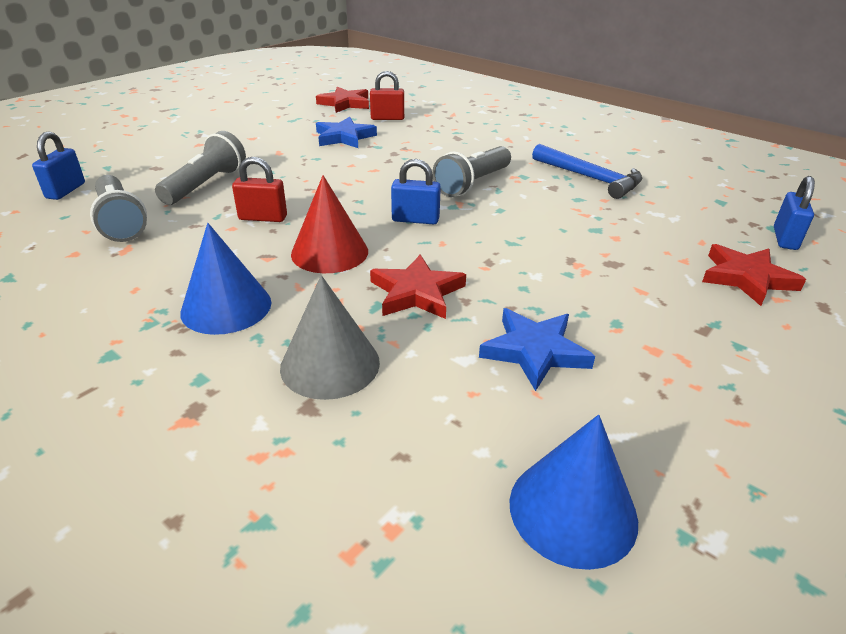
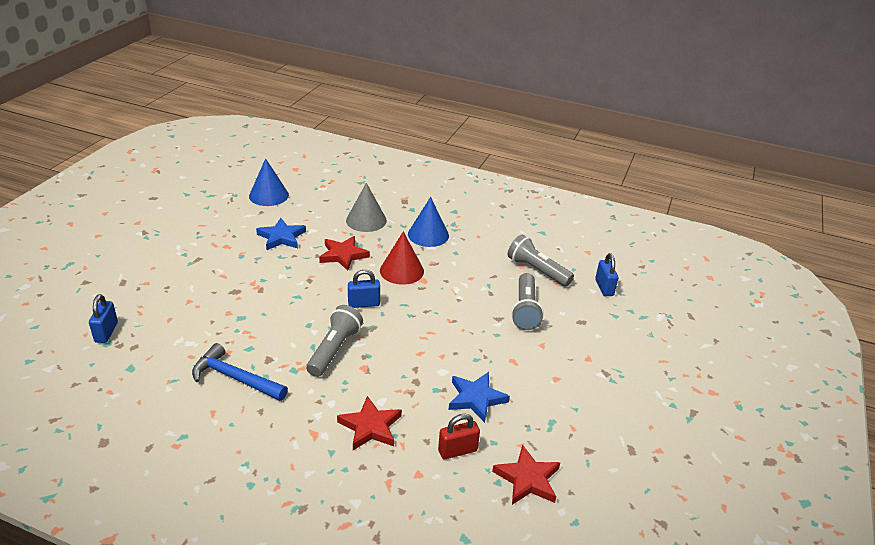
camera: 160 degrees right, 0 degrees up
(263, 218) = (460, 288): red padlock -> none
(746, 278) = (156, 294): red star -> red star (370, 427)

